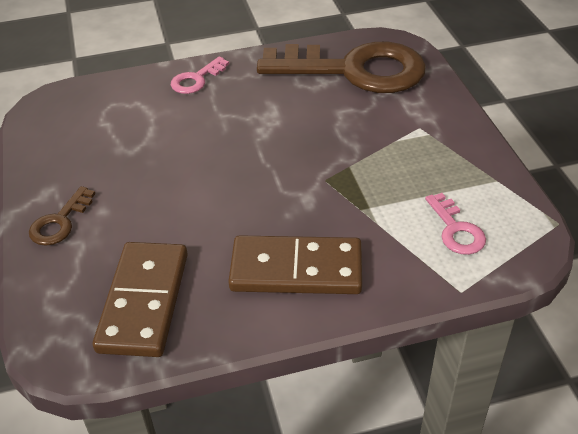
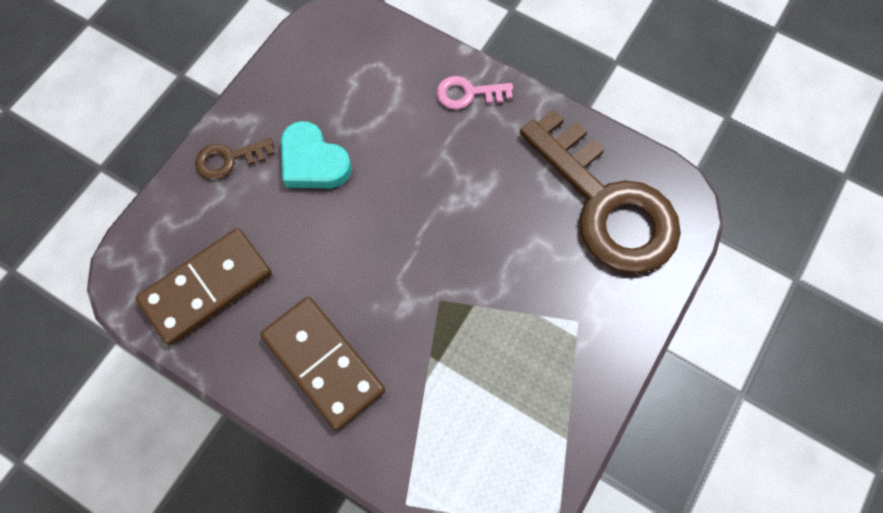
camera: 45 degrees right, 25 degrees up
(132, 178) = (313, 162): none -> turquoise heart
(456, 230) = (472, 450): pink key -> none

